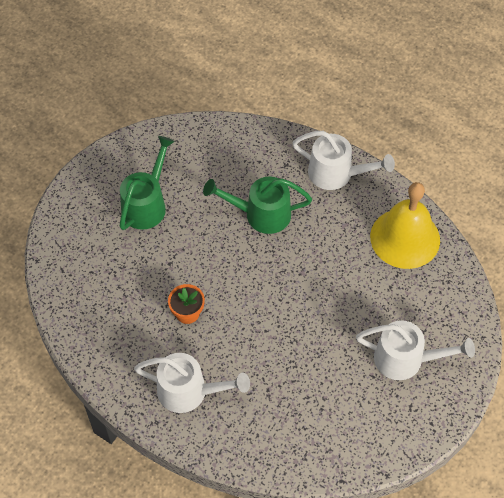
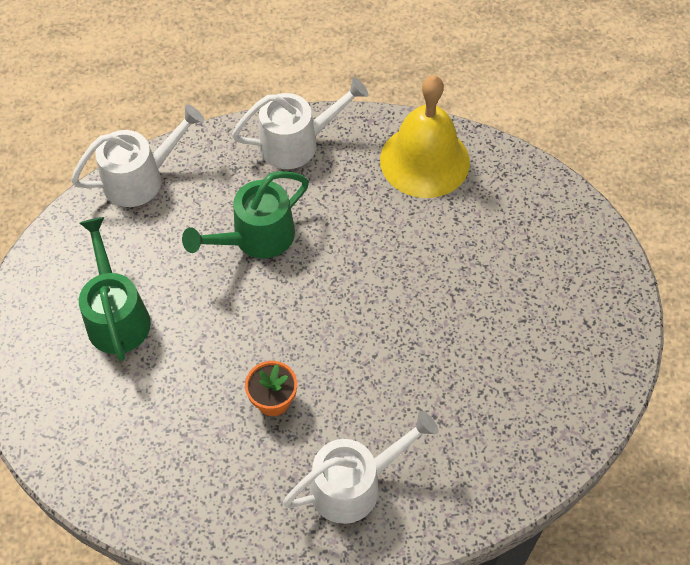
camera: 40 degrees left, 0 degrees up
(406, 359) = (539, 279): white watering can -> white watering can (142, 178)

